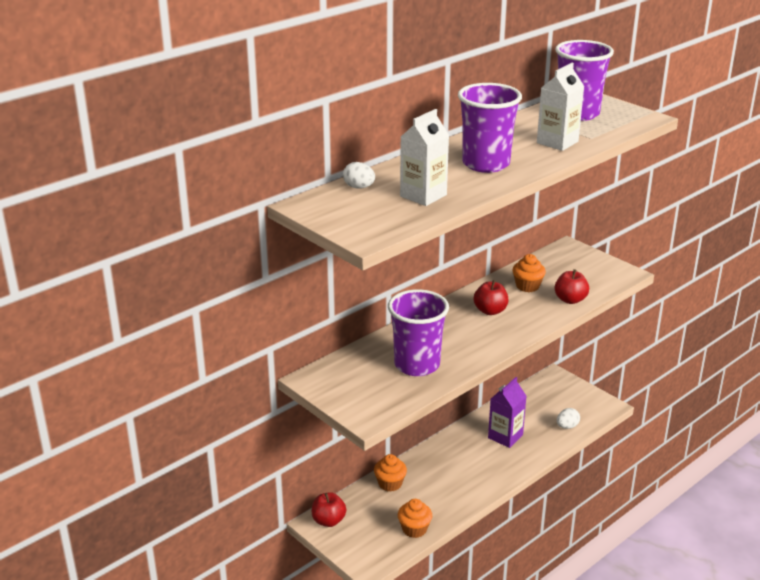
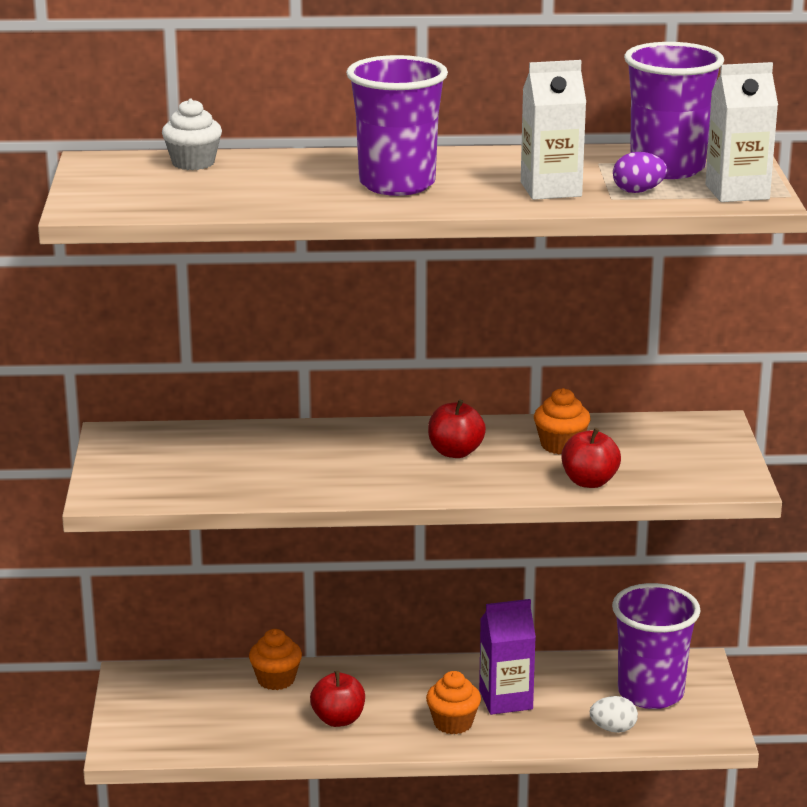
camera: 40 degrees right, 5 degrees down
(328, 521) = (148, 682): red apple -> red apple (338, 719)
(359, 187) = (193, 163): white egg -> white cupcake
(414, 529) = (230, 740): orange cupcake -> orange cupcake (453, 723)
(417, 365) = (255, 470): purple cup -> purple cup (650, 693)
(423, 196) = (242, 191): white carton -> white carton (737, 192)
(593, 130) = (638, 191): none -> purple egg

